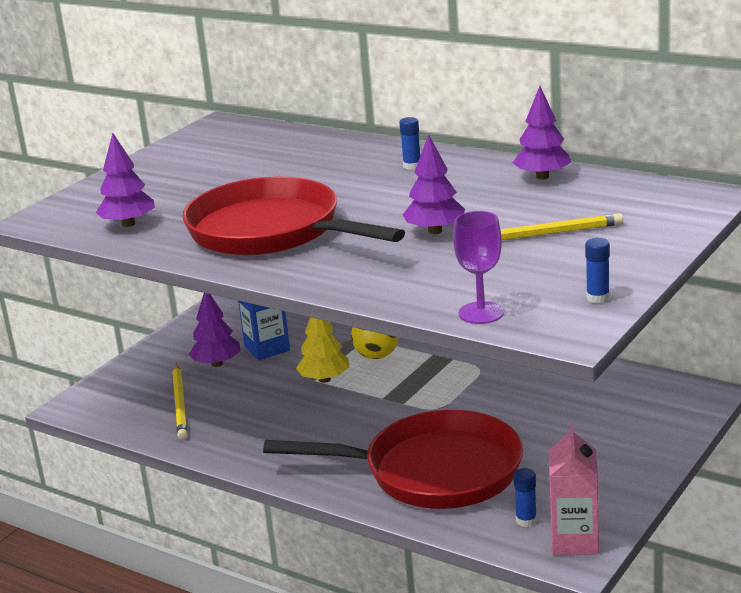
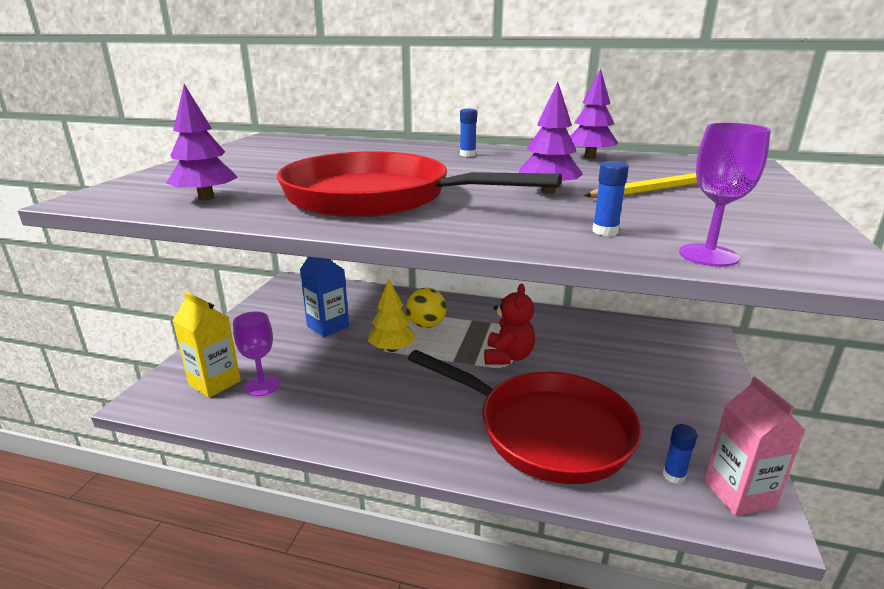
camera: 20 degrees left, 0 degrees up
(137, 397) = (215, 383): none -> yellow carton
(180, 404) = (262, 385): yellow pencil -> purple goblet
(217, 364) = (286, 343): purple tree -> none
(432, 471) = (545, 430): red pan -> red pan turned 45 degrees clockwise
(445, 399) = (508, 357): none -> red teddy bear
(598, 298) = (805, 234): blue glue stick -> blue glue stick (605, 231)

